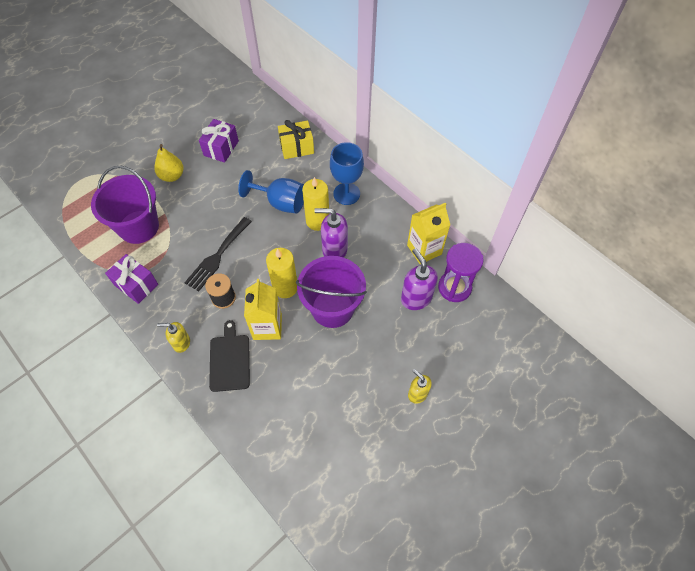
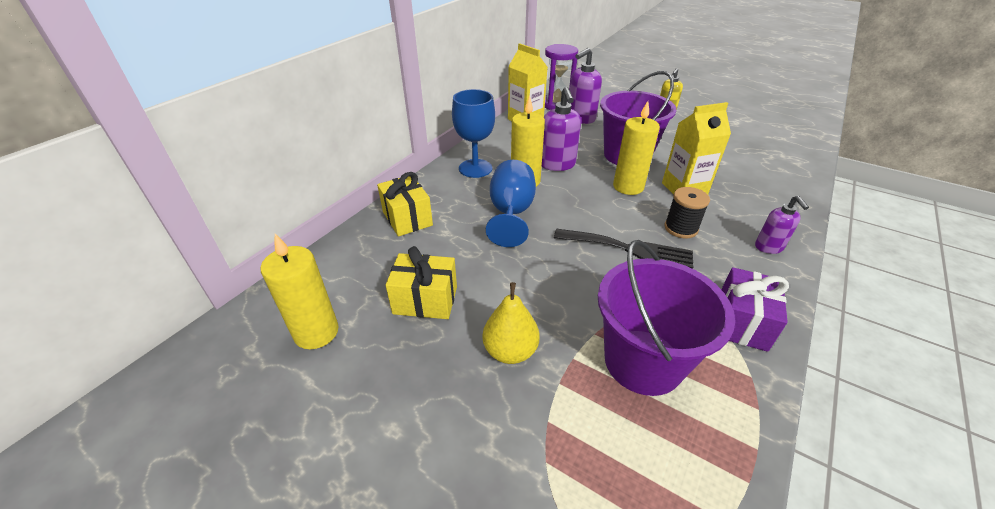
camera: 105 degrees left, 20 degrees down
(181, 343) = (769, 247): yellow soap dispenser -> purple soap dispenser
(219, 107) = (316, 332): none -> yellow candle
(221, 148) = (425, 300): purple gift -> yellow gift
(229, 360) = (746, 205): black cutting board -> none

